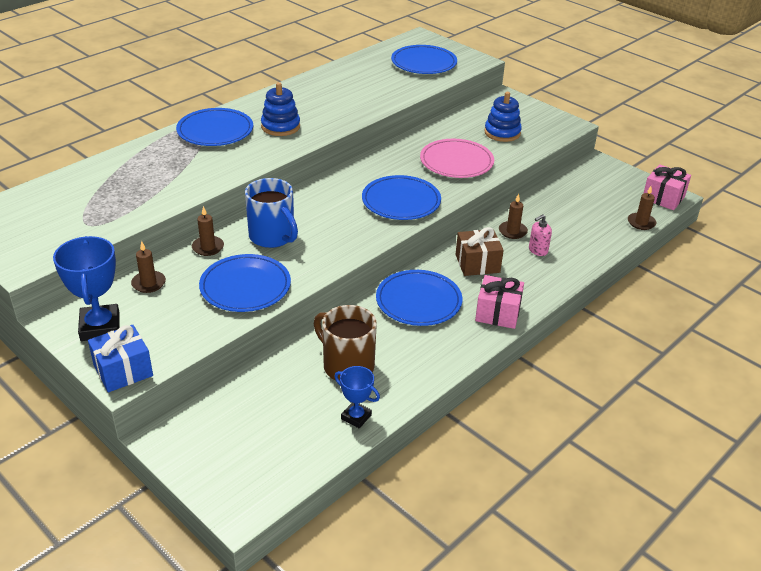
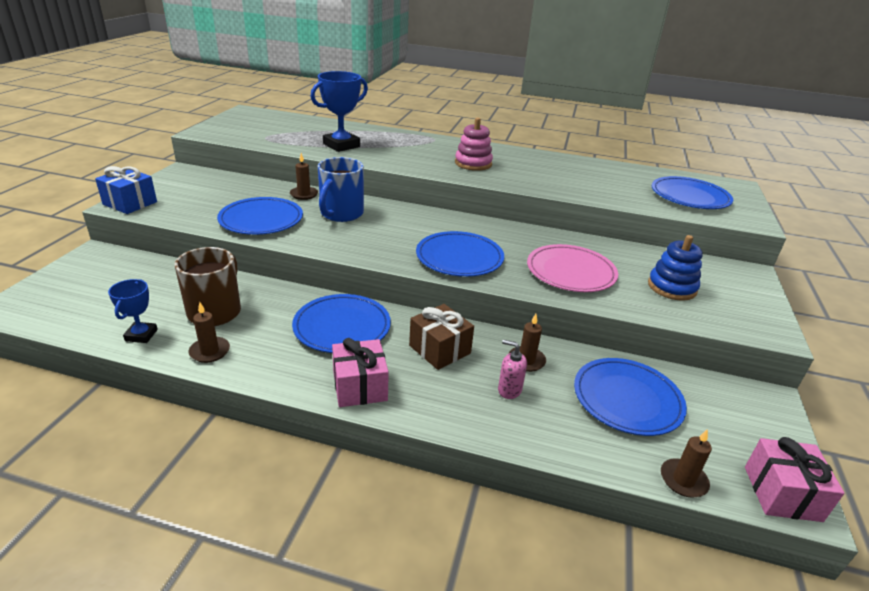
camera: 60 degrees right, 5 degrees down
(100, 327) = (179, 184): blue trophy -> blue trophy (341, 145)
(148, 283) = (241, 186): brown candle -> brown candle (210, 351)
(215, 131) = (433, 145): blue plate -> blue plate (627, 399)
(280, 126) = (473, 163): blue stacking toy -> pink stacking toy

